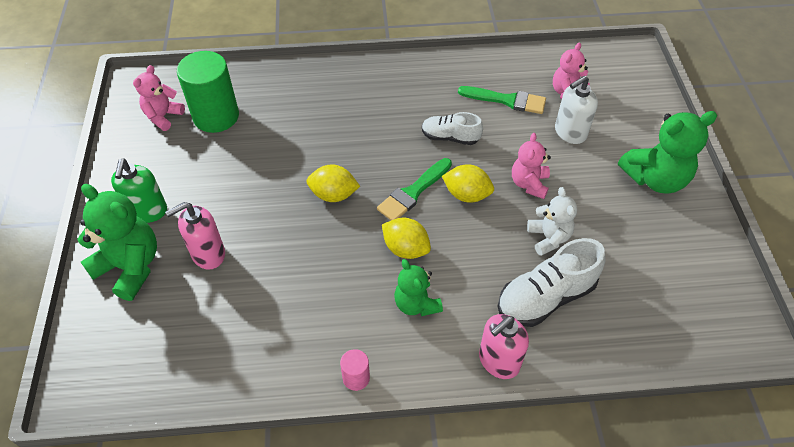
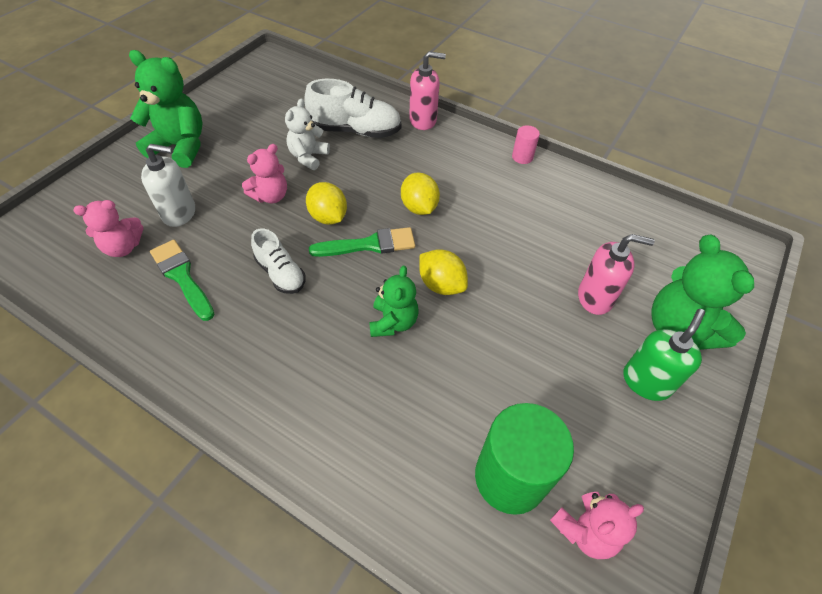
camera: 145 degrees left, 0 degrees up
(416, 304) = (445, 171): green teddy bear -> green teddy bear (393, 322)

